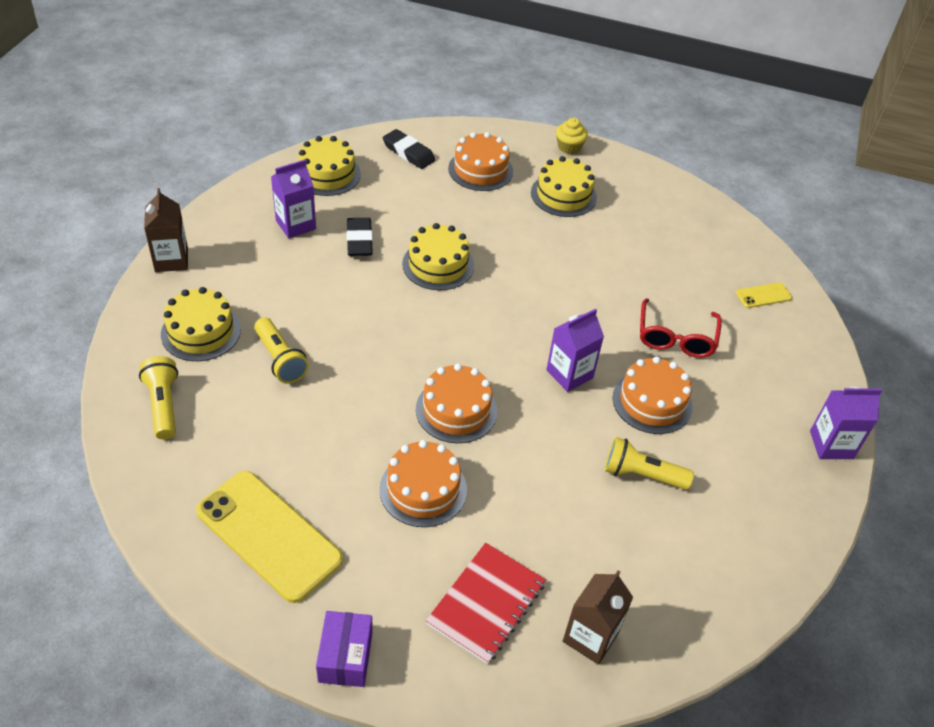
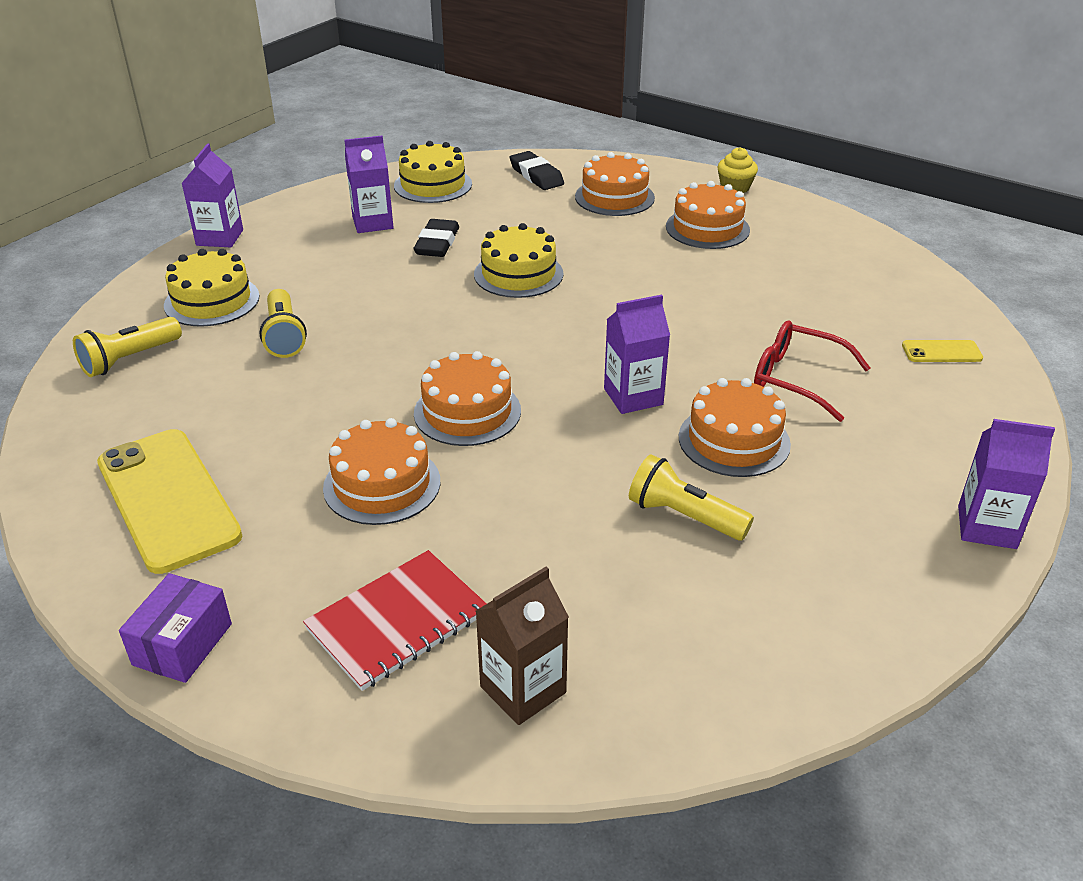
camera: 20 degrees right, 10 degrees down
(163, 405) = (129, 359): yellow flashlight -> yellow flashlight turned 135 degrees counterclockwise
(171, 260) = (220, 238): brown carton -> purple carton
(563, 195) = (707, 228): yellow cake -> orange cake
(676, 338) = (797, 379): red glasses -> red glasses turned 90 degrees clockwise

